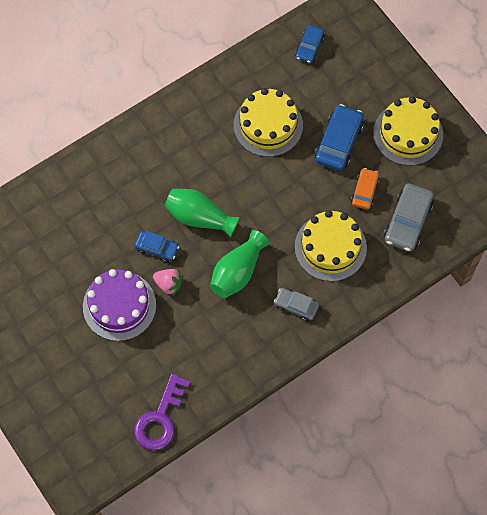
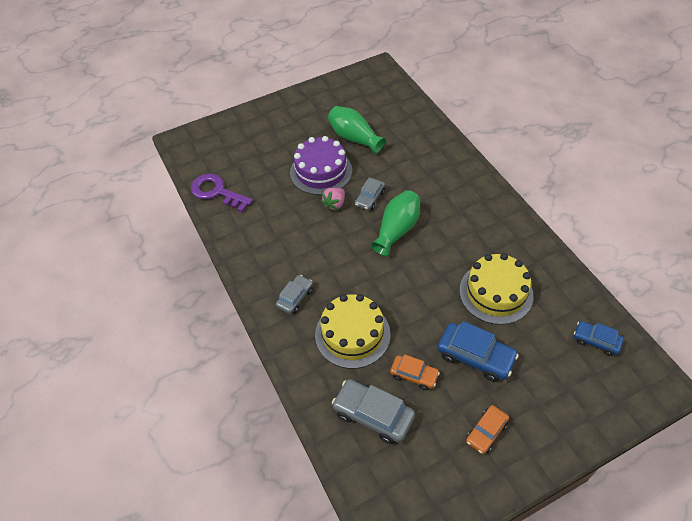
camera: 100 degrees right, 15 degrees down
(157, 248) = (370, 198): blue car -> grey car
(237, 272) = (338, 254): green vase -> green vase (354, 138)
(408, 133) = (486, 432): yellow cake -> orange car

